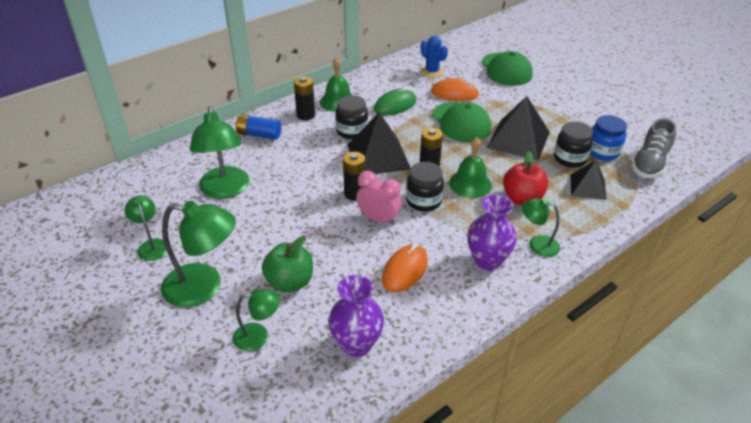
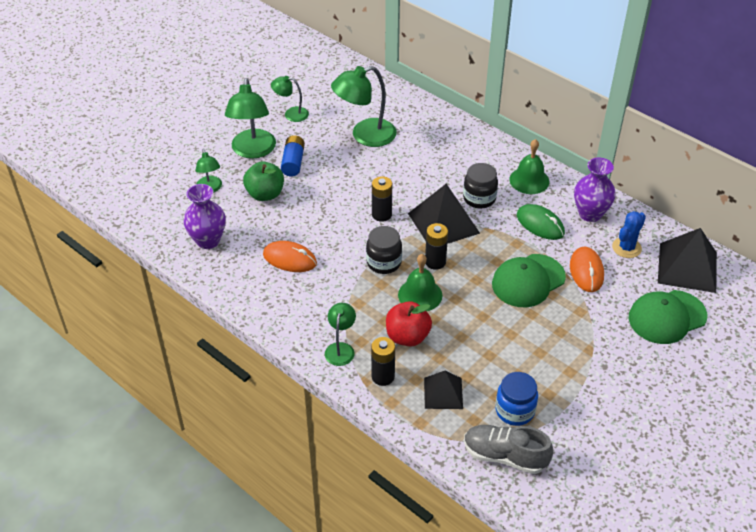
camera: 80 degrees right, 5 degrees up
(151, 245) = (291, 114): green lamp -> green lamp turned 135 degrees counterclockwise
(259, 134) = (451, 138): blue battery -> blue battery (293, 162)
(306, 115) = (495, 162): black battery -> black battery (383, 376)
(378, 219) = (350, 235): pink clock -> none
(487, 261) = (311, 313): purple vase -> purple vase (590, 214)
(518, 139) = (512, 332): black pyramid -> black pyramid (687, 267)
(570, 158) = (490, 378): black jar -> none

